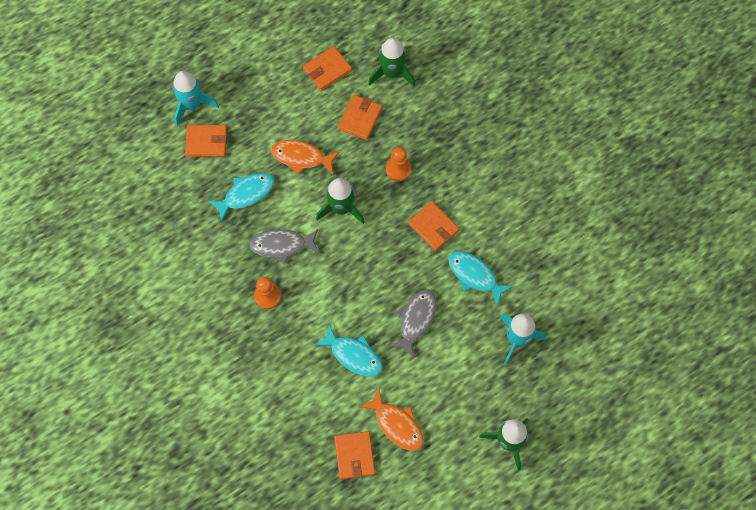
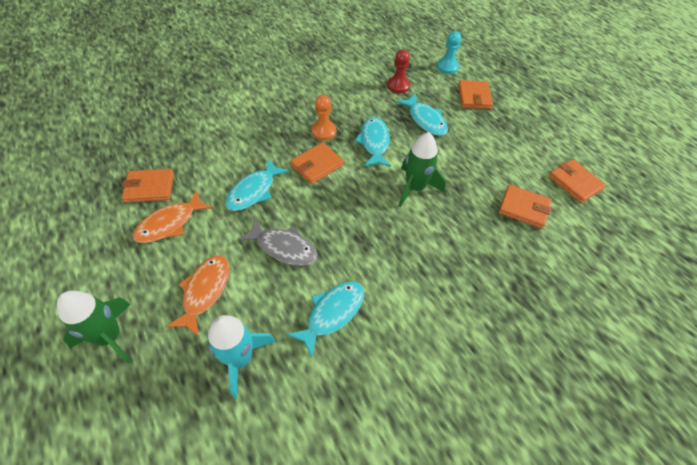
camera: 90 degrees right, 15 degrees down
(153, 165) = (447, 67): none -> turquoise pawn
(189, 220) = (398, 86): none -> red pawn
(192, 105) = (508, 89): turquoise rocket -> none
(282, 245) = (374, 142): grey fish -> turquoise fish
(301, 157) = (469, 159): orange fish -> orange fish (205, 291)
(392, 73) = (589, 240): green rocket -> none
(398, 169) = (467, 240): orange pawn -> none
(433, 227) = (396, 272): orange wallet -> orange wallet (317, 165)

